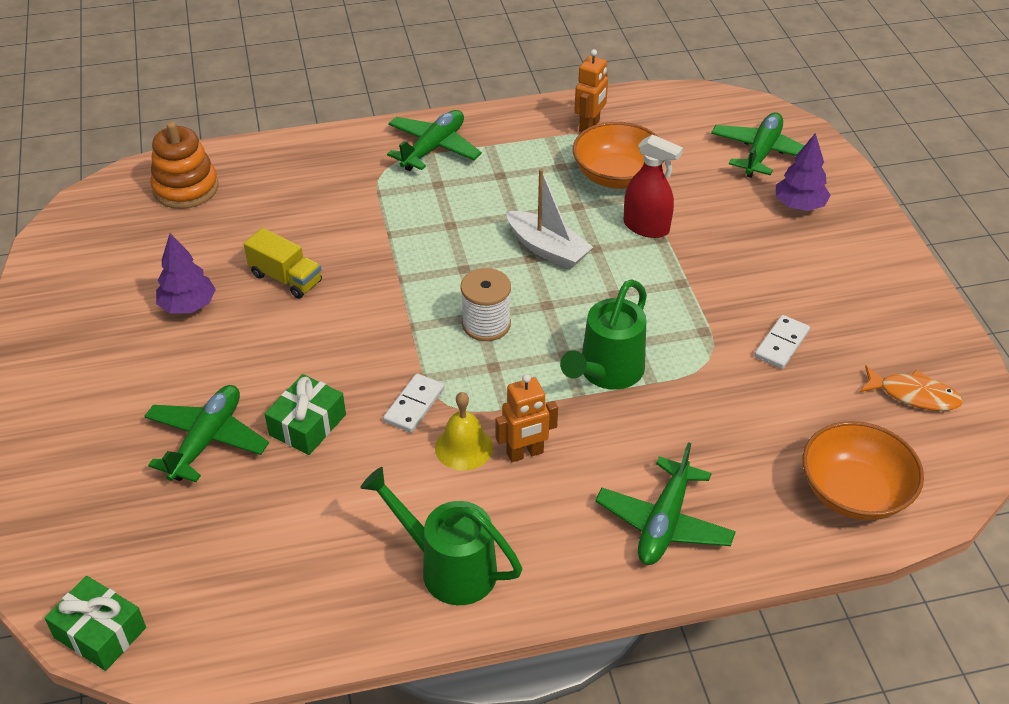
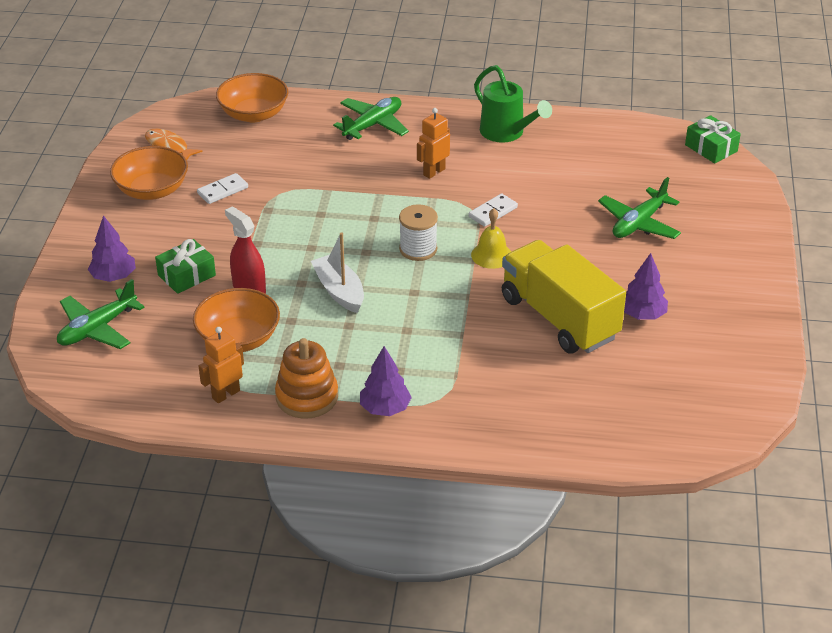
camera: 160 degrees left, 5 degrees down
(186, 188) = (633, 424): orange stacking toy -> orange stacking toy (307, 397)
(286, 278) = (559, 318): yellow truck -> yellow truck, size x2.05
(307, 425) = (569, 217): green gift -> green gift (186, 275)
(433, 148) = (385, 408): green plane -> purple tree
(464, 447) = (471, 183): yellow bell -> yellow bell (491, 255)
(525, 453) = (434, 172): orange robot -> orange robot turned 45 degrees counterclockwise
(606, 373) = (353, 201): green watering can -> none
(867, 321) = (152, 190): none -> orange bowl

